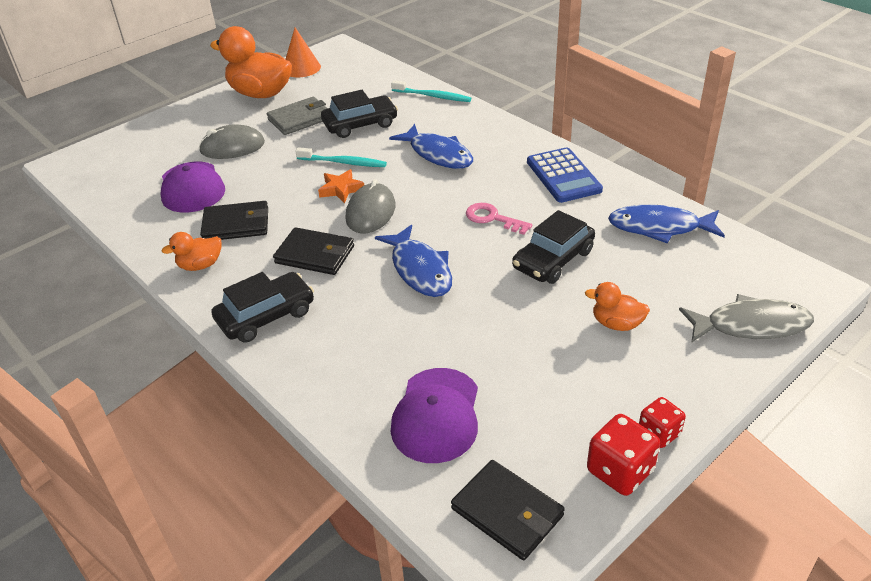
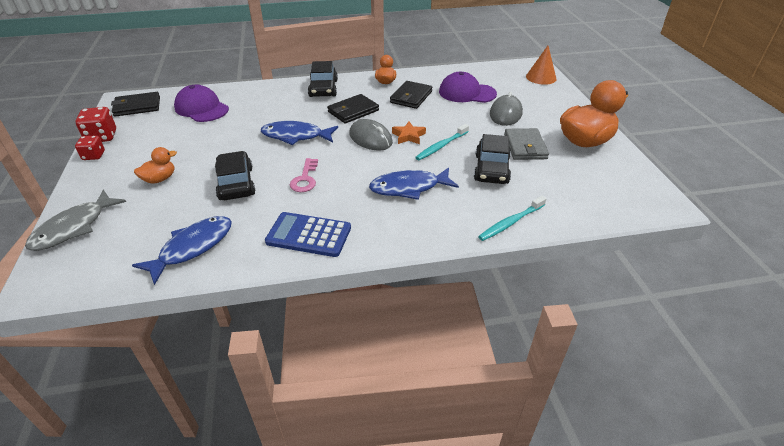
camera: 120 degrees right, 0 degrees up
(301, 68) = (626, 171): orange cone -> orange cone (541, 77)
(492, 218) = (305, 179): pink key -> pink key turned 120 degrees clockwise

